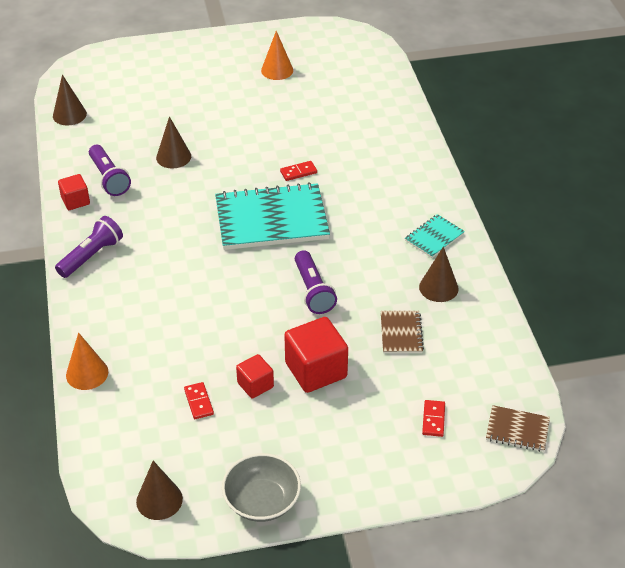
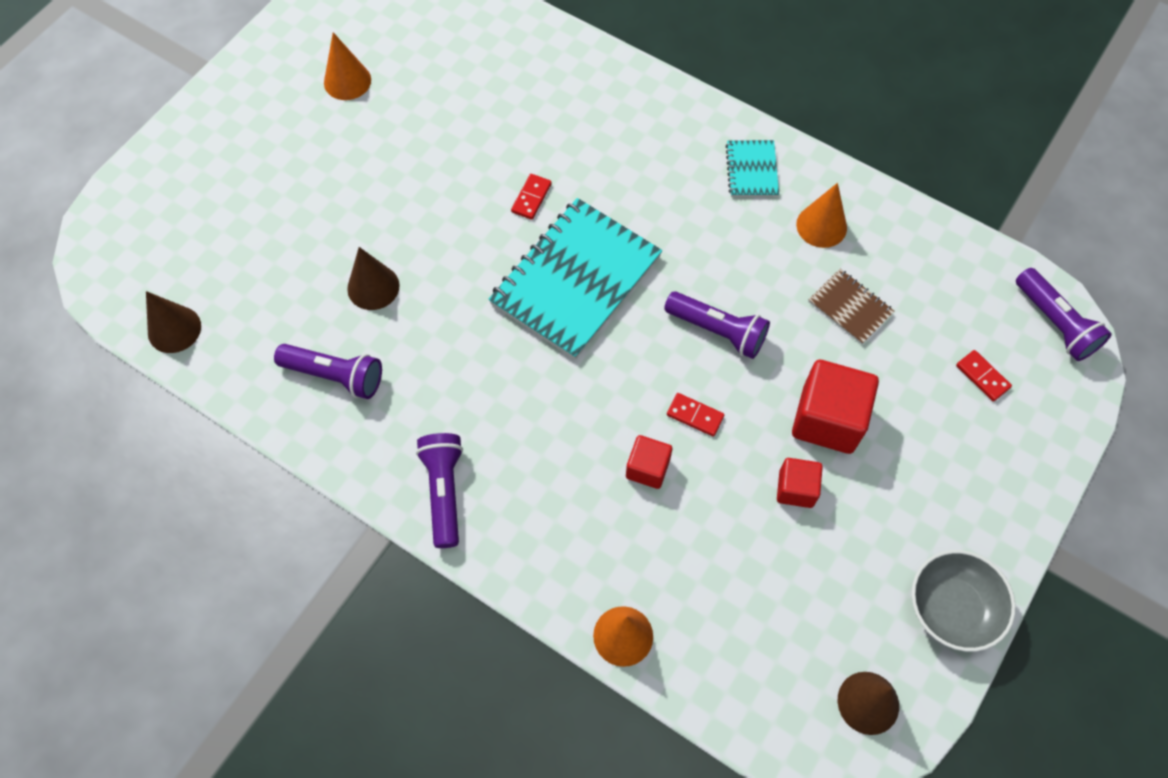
camera: 45 degrees left, 20 degrees up
(75, 201) = (334, 438): red cube -> red cube (647, 468)
(198, 402) = (769, 559): red domino -> red domino (695, 416)
(438, 287) = (821, 226): brown cone -> orange cone
(517, 430) = (1055, 323): brown notebook -> purple flashlight

